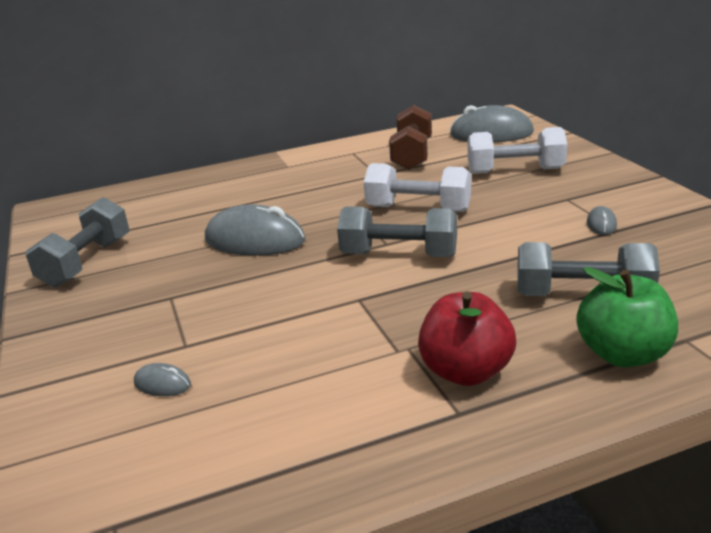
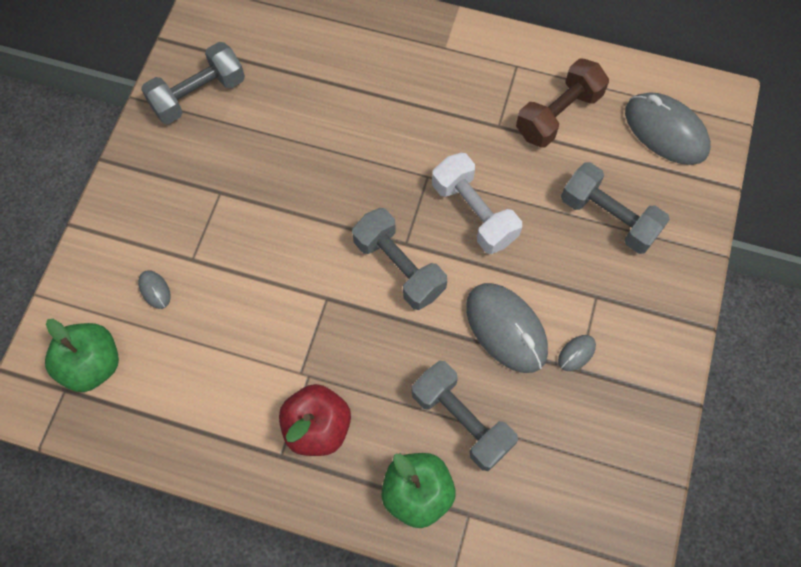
camera: 35 degrees right, 40 degrees up
(136, 480) = (92, 364): none -> green apple
(255, 240) = (324, 159): grey mouse -> grey mouse (506, 329)
(515, 171) = (608, 217): white dumbbell -> grey dumbbell

